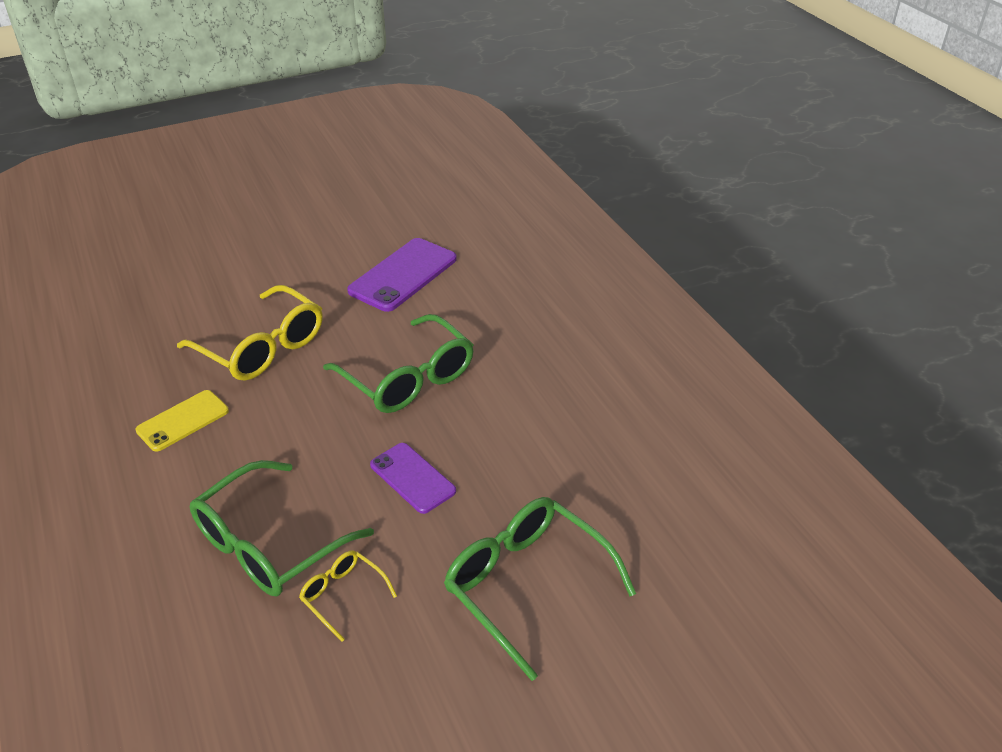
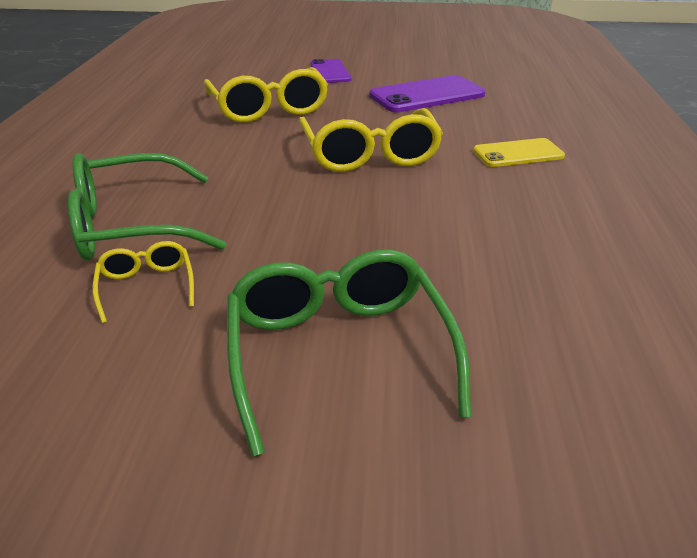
camera: 30 degrees right, 5 degrees down
(183, 421) = (162, 132): yellow phone -> yellow phone (518, 153)
(408, 378) = (370, 155): green glasses -> yellow glasses
(412, 478) = (305, 221): purple phone -> purple phone (330, 72)

